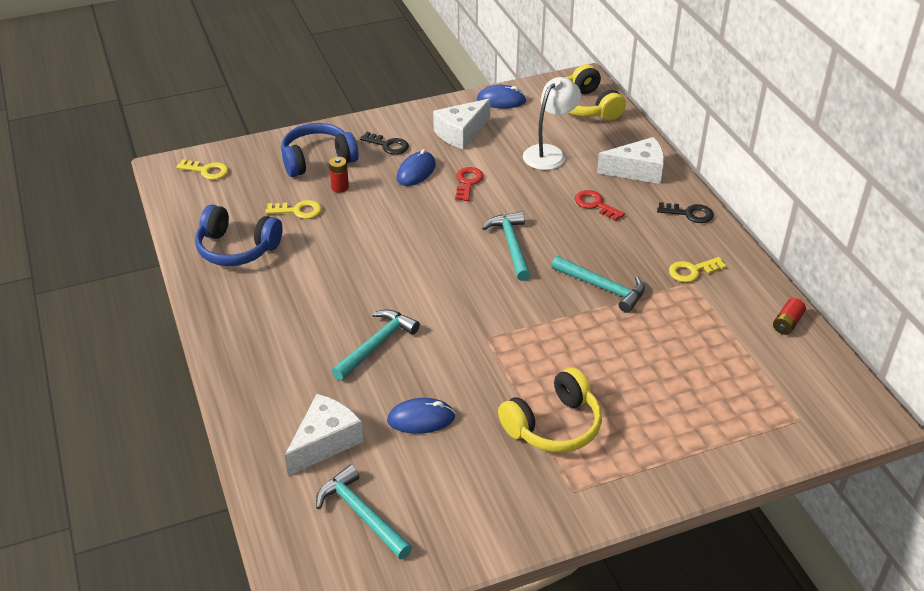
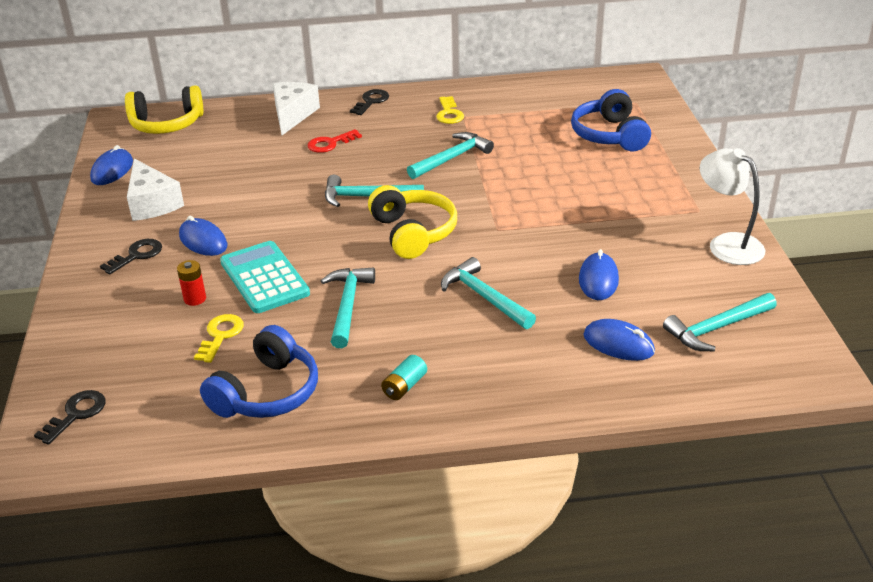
camera: 75 degrees left, 5 degrees down
(207, 171) = (76, 414): yellow key -> black key
(252, 317) = (404, 386): none -> turquoise battery
(317, 160) = (125, 312): blue headphones -> blue headphones (610, 135)
(325, 442) = (618, 344): white cheese -> blue mouse
(348, 267) = (348, 305): none -> turquoise hammer
(374, 214) = (264, 278): none -> turquoise calculator
(468, 182) = (246, 209): red key -> none
(549, 153) = (230, 155): white lamp -> white lamp (727, 244)
(553, 425) = (621, 208): yellow headphones -> yellow headphones (413, 233)
(787, 323) = (529, 87): red battery -> none

